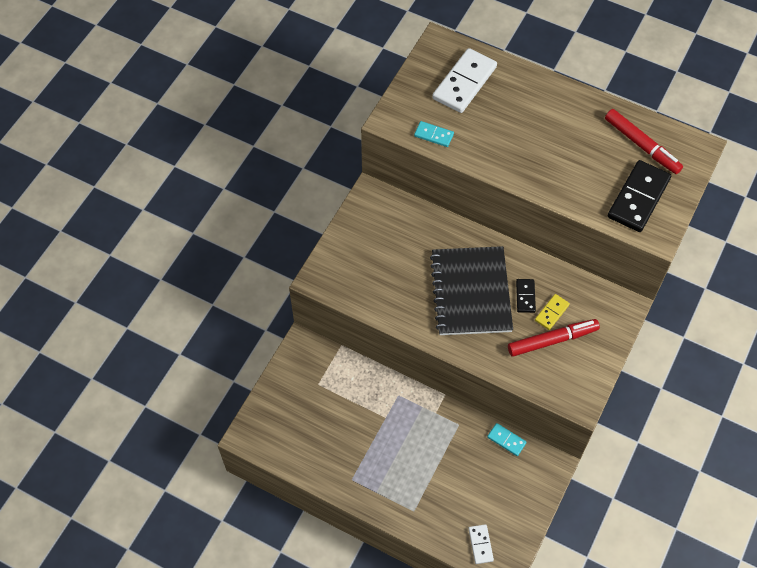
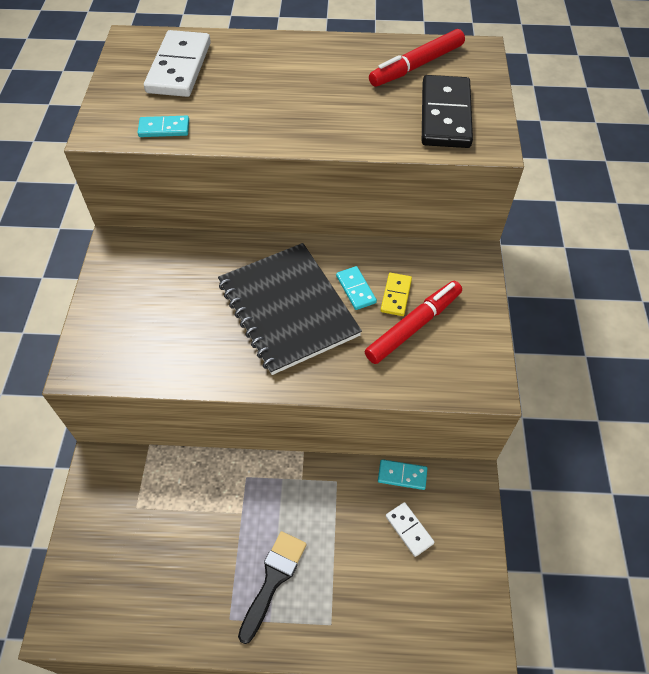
camera: 25 degrees left, 5 degrees down
(389, 468) = (273, 579): none -> black brush
(480, 544) = (437, 629): white domino -> white domino (409, 530)
(525, 296) = (356, 289): black domino -> turquoise domino
(641, 145) = (417, 66): red marker -> red marker turned 120 degrees clockwise

